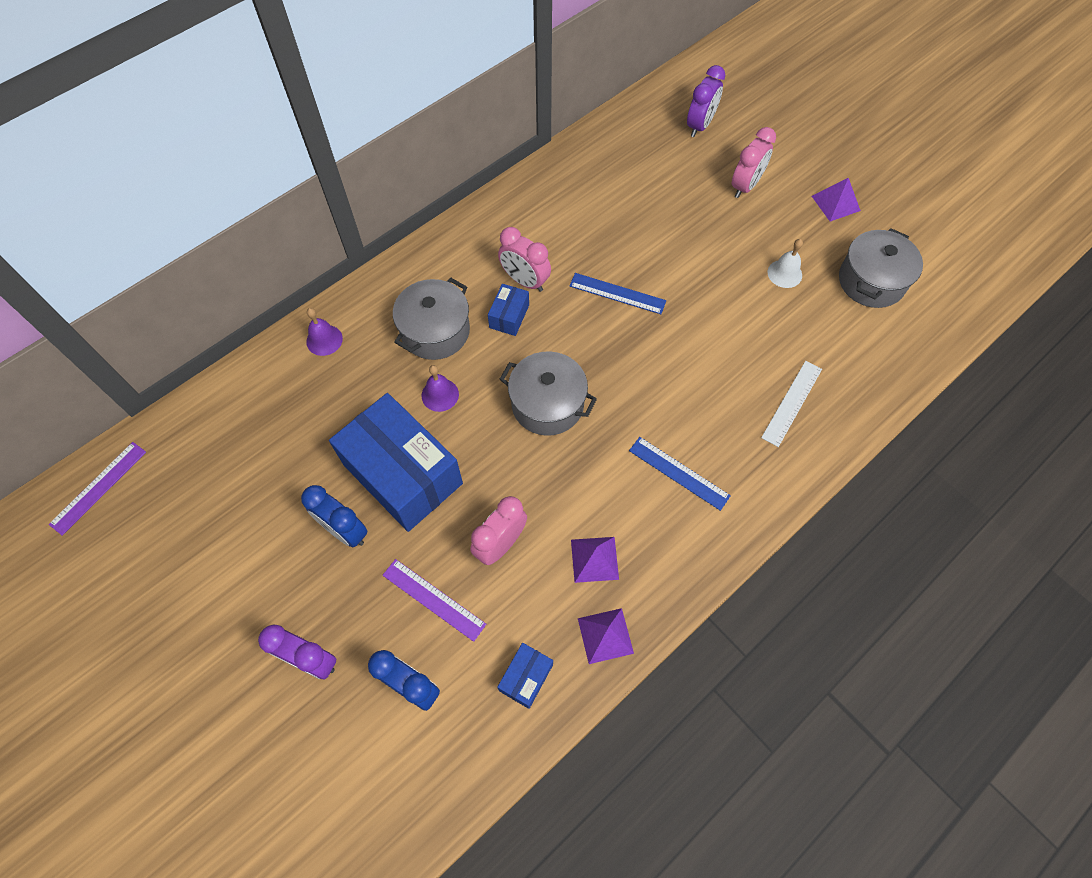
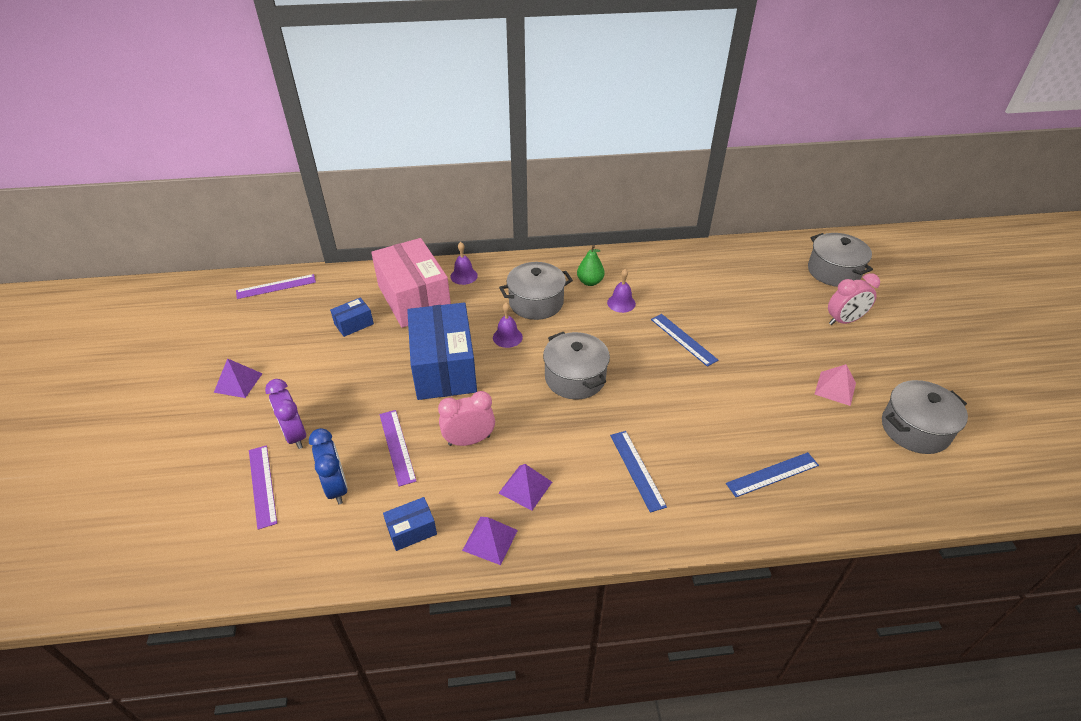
camera: 35 degrees right, 20 degrees down
(292, 404) = (414, 298): none -> pink box
(330, 739) = (262, 485): none -> purple ruler
(344, 530) = (381, 378): blue clock -> none
(472, 270) = (590, 282): none -> green pear
(509, 316) = (592, 317): blue box -> blue box (354, 324)
(525, 281) = (621, 303): pink clock -> purple bell
(700, 126) = (833, 271): purple clock -> grey pot
(784, 273) = (835, 388): white bell -> pink pyramid
(791, 403) = (772, 474): white ruler -> blue ruler
(835, 203) = (920, 364): purple pyramid -> purple pyramid (238, 382)

